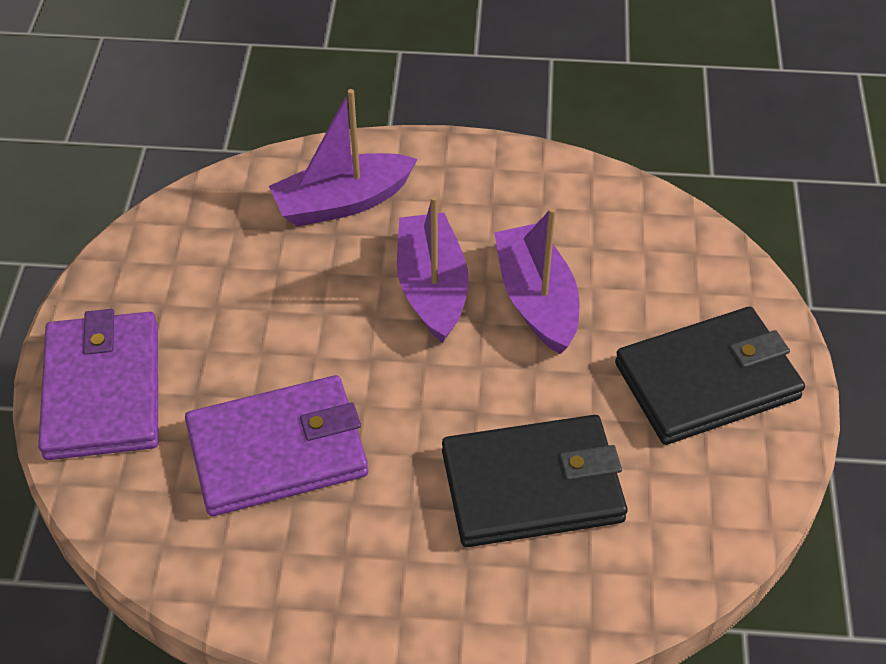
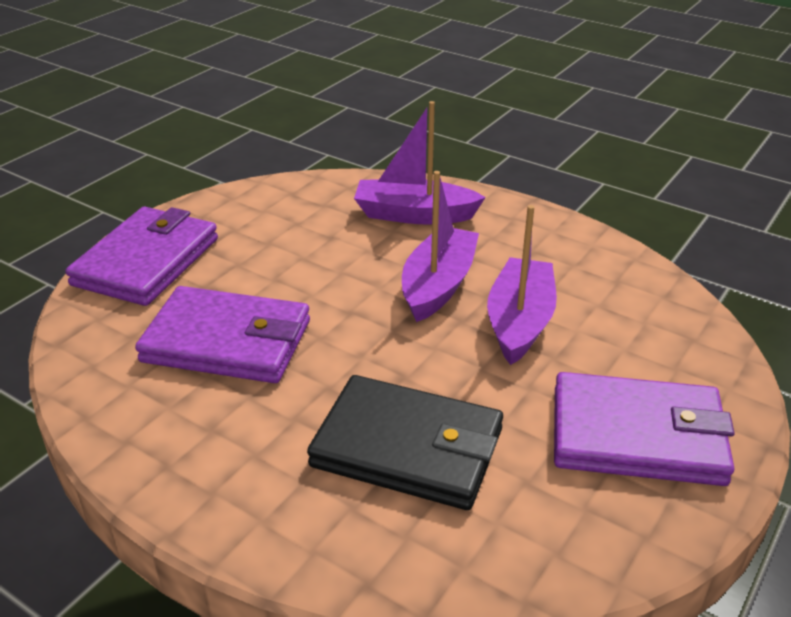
camera: 30 degrees right, 15 degrees down
(707, 380) = (637, 435): black wallet -> purple wallet

